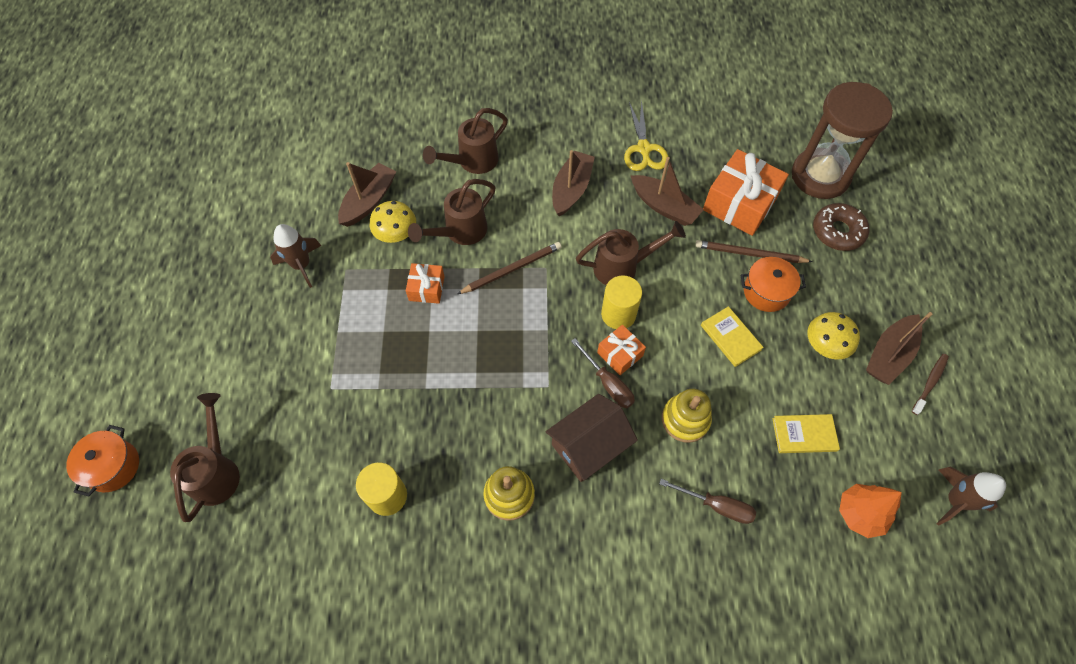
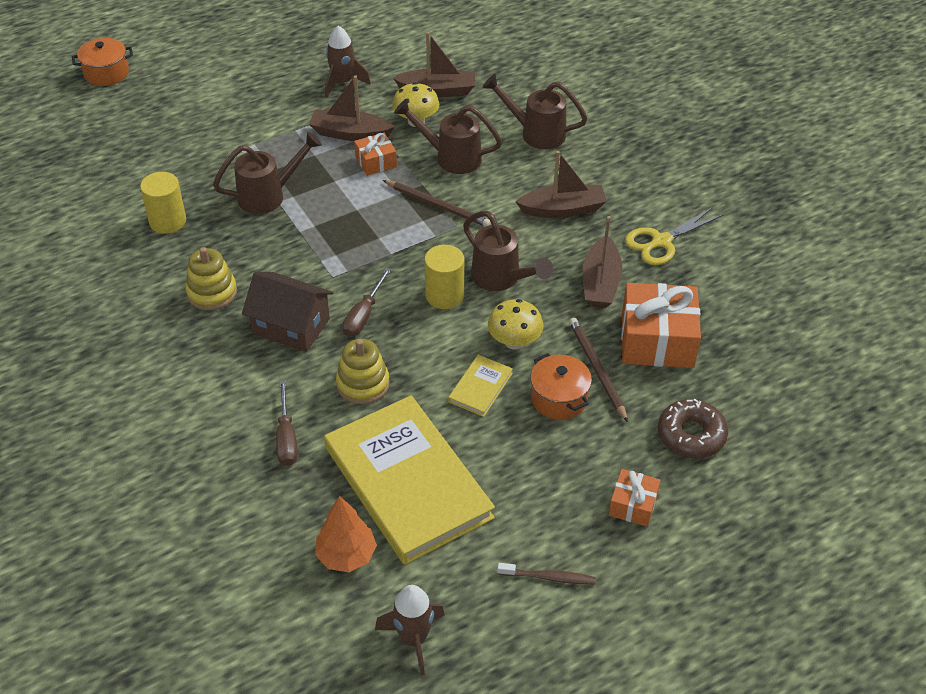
camera: 60 degrees right, 15 degrees down
(217, 470) = (134, 123): brown watering can -> brown watering can (269, 195)
(620, 354) = (401, 312): orange gift -> orange gift (633, 505)
(804, 434) = (408, 482): yellow book -> yellow book, size x2.41
(820, 176) = (758, 396): brown hourglass -> none
(824, 346) = (527, 468): yellow mushroom -> yellow mushroom (514, 342)
(889, 355) = (558, 529): brown boat -> brown boat (350, 133)

